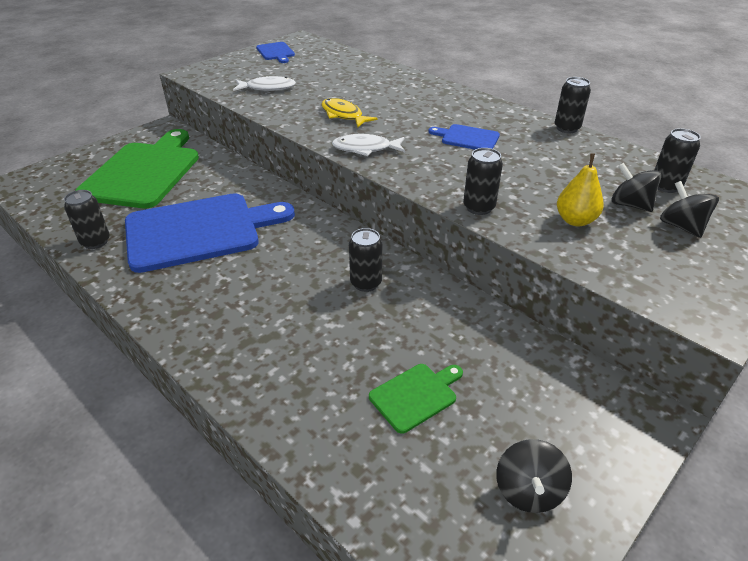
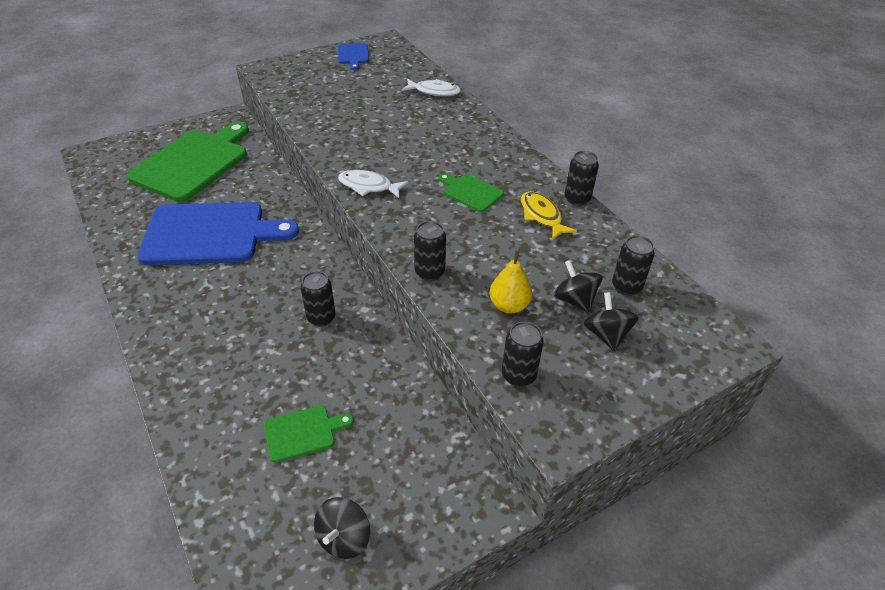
camera: 15 degrees right, 5 degrees up
(95, 242) = (124, 227): black can -> black can (518, 375)
(268, 88) = (321, 99): white fish -> white fish (434, 91)
(343, 115) = (372, 143): yellow fish -> yellow fish (542, 216)
(467, 138) = (471, 192): blue cutting board -> green cutting board

